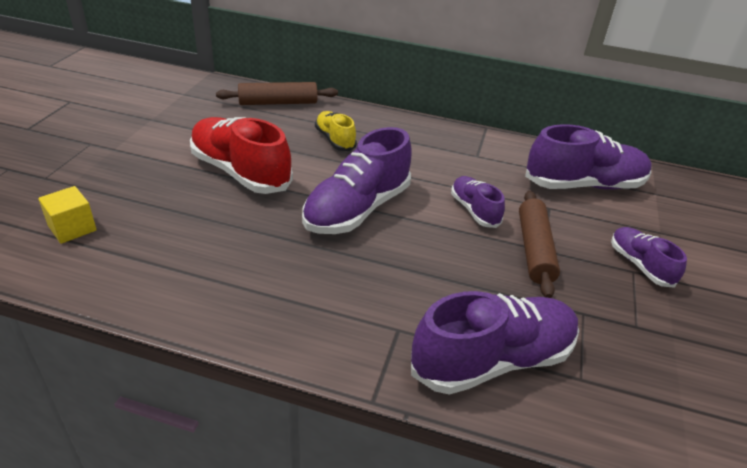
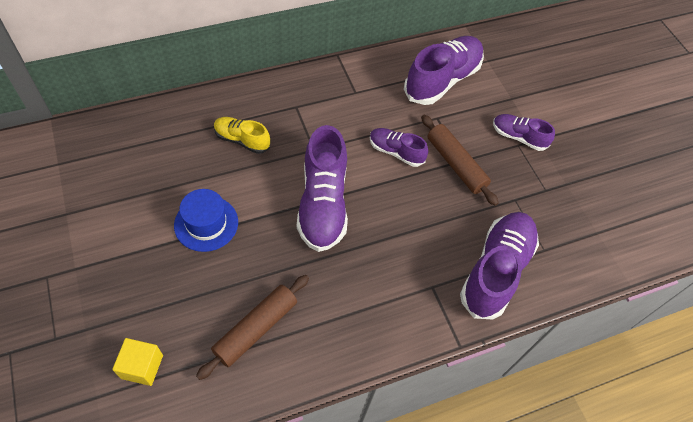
camera: 40 degrees left, 20 degrees up
(240, 172) = (206, 223): red shoe -> blue hat
(278, 103) = (154, 123): brown rolling pin -> brown rolling pin (256, 329)

